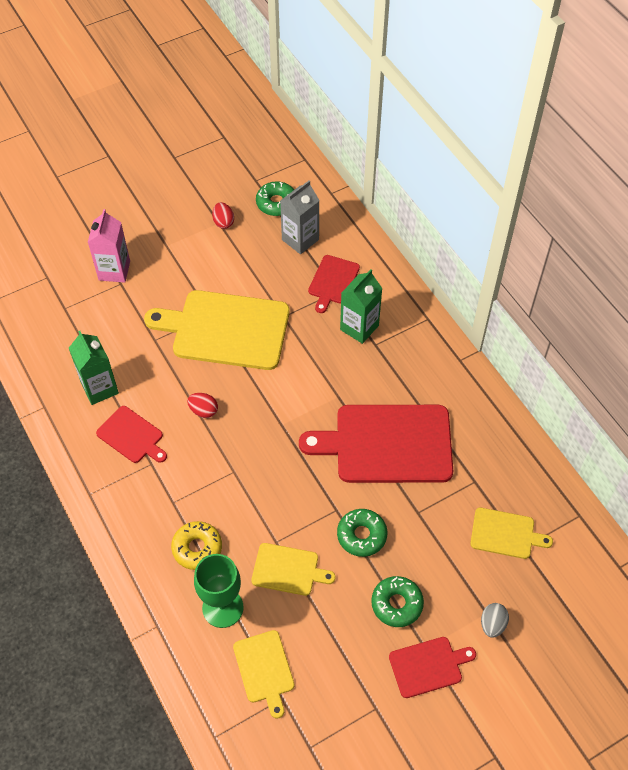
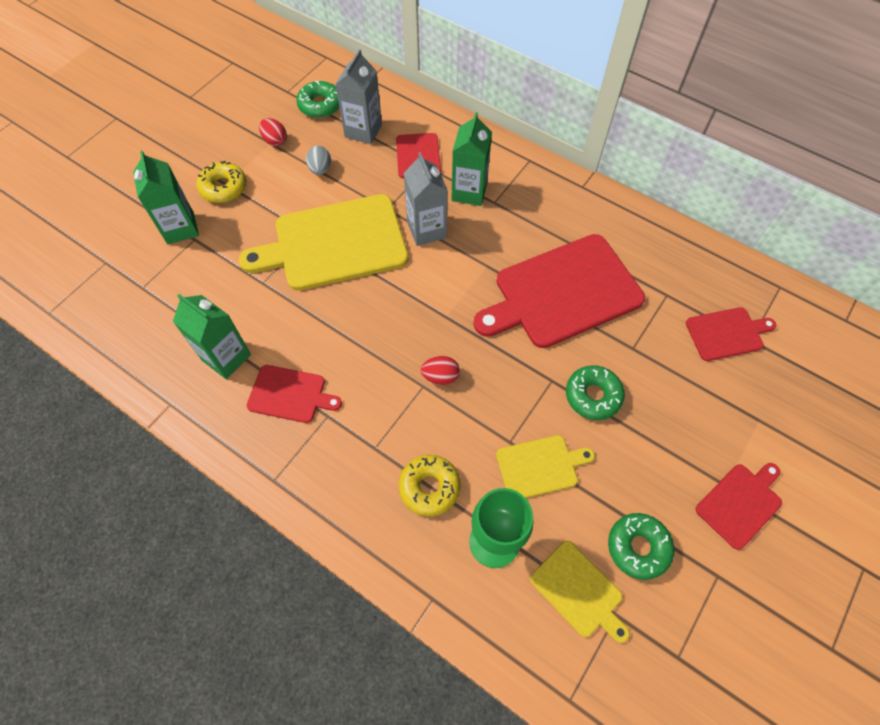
camera: 25 degrees left, 5 degrees up
(114, 271) = (180, 228): pink carton -> green carton
(163, 248) = (223, 188): none -> yellow donut
(203, 411) = (356, 335): red egg -> red egg (440, 376)
(305, 347) = (426, 230): none -> grey carton
(397, 604) = (670, 452): green donut -> green donut (638, 547)
(492, 624) = (772, 429): grey egg -> grey egg (320, 169)
(505, 534) = (727, 333): yellow cutting board -> red cutting board

